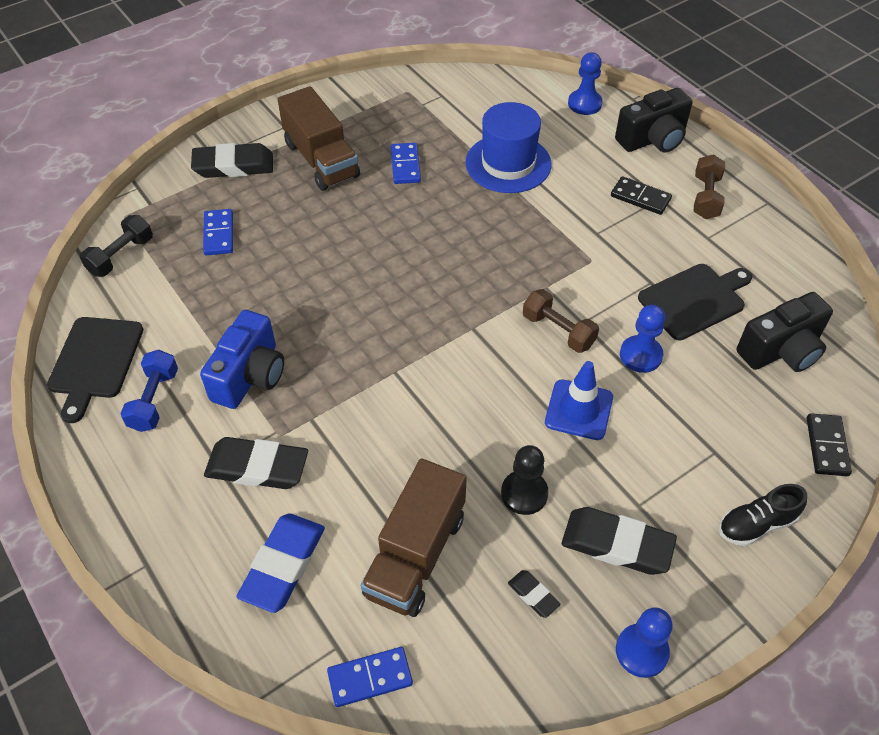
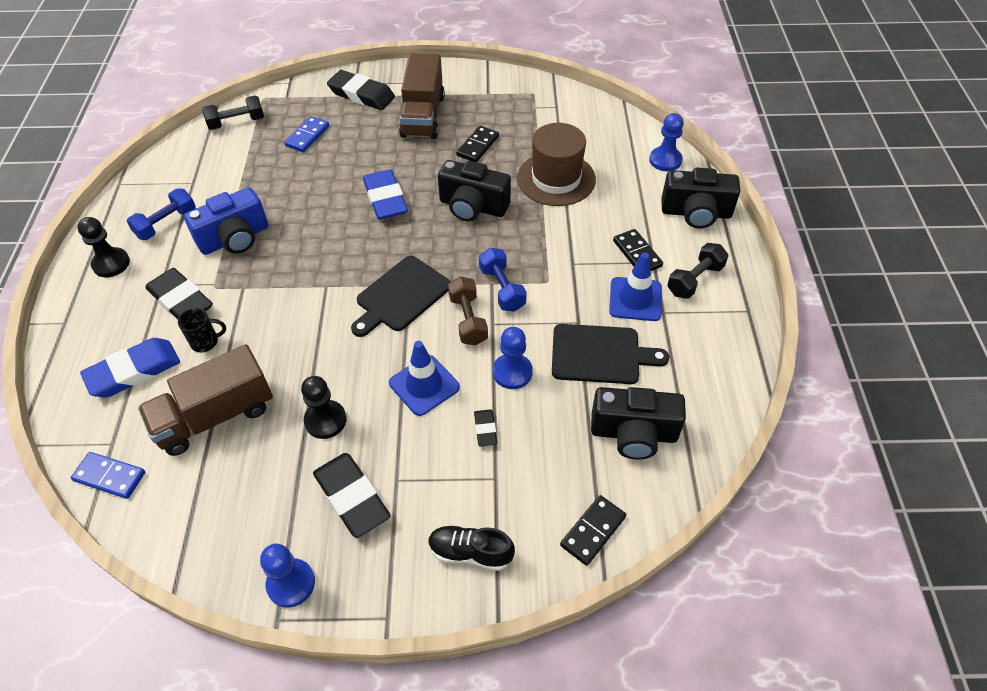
camera: 35 degrees right, 0 degrees up
(95, 362) = (158, 182): black cutting board -> black cutting board (401, 296)
(134, 474) = (111, 264): none -> black pawn
(329, 492) = (206, 342): none -> black mug
(367, 258) = (385, 199): none -> blue eraser
(405, 165) = (477, 146): blue domino -> black domino
(459, 225) = (473, 207): none -> black camera
(508, 163) = (556, 179): blue hat -> brown hat
(533, 595) = (260, 493): black eraser -> black eraser (485, 429)
(560, 287) = (502, 289): none -> blue dumbbell
(676, 238) = (635, 299): none -> blue traffic cone
(706, 197) = (695, 280): brown dumbbell -> black dumbbell

